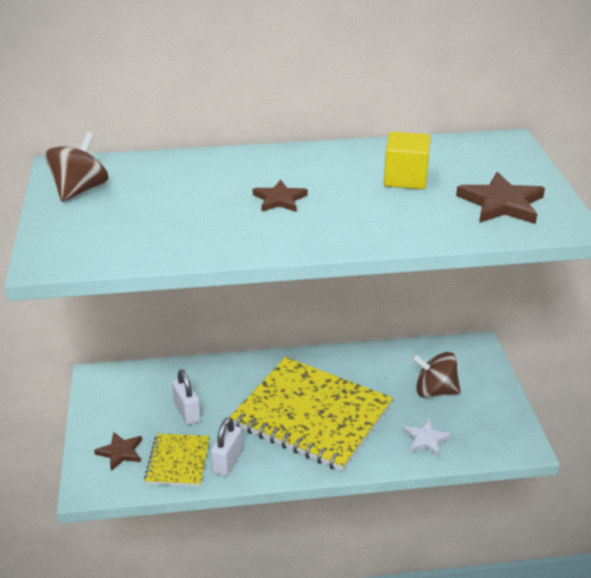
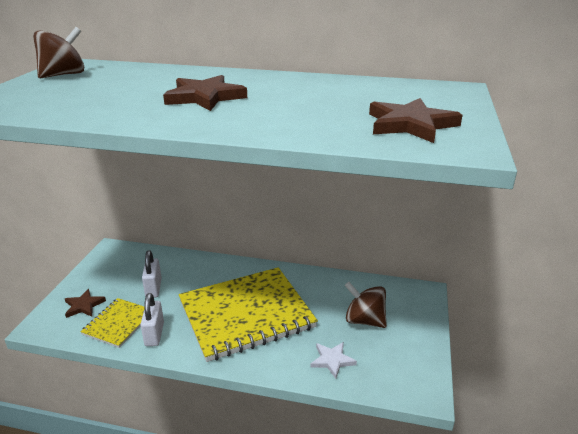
camera: 20 degrees right, 5 degrees down
(227, 462) = (154, 334): white padlock -> white padlock turned 45 degrees counterclockwise
(279, 199) = (204, 97): brown star -> brown star, size x1.57
(311, 416) = (246, 314): yellow notebook -> yellow notebook turned 75 degrees counterclockwise
(405, 178) = (332, 98): yellow cube -> none

